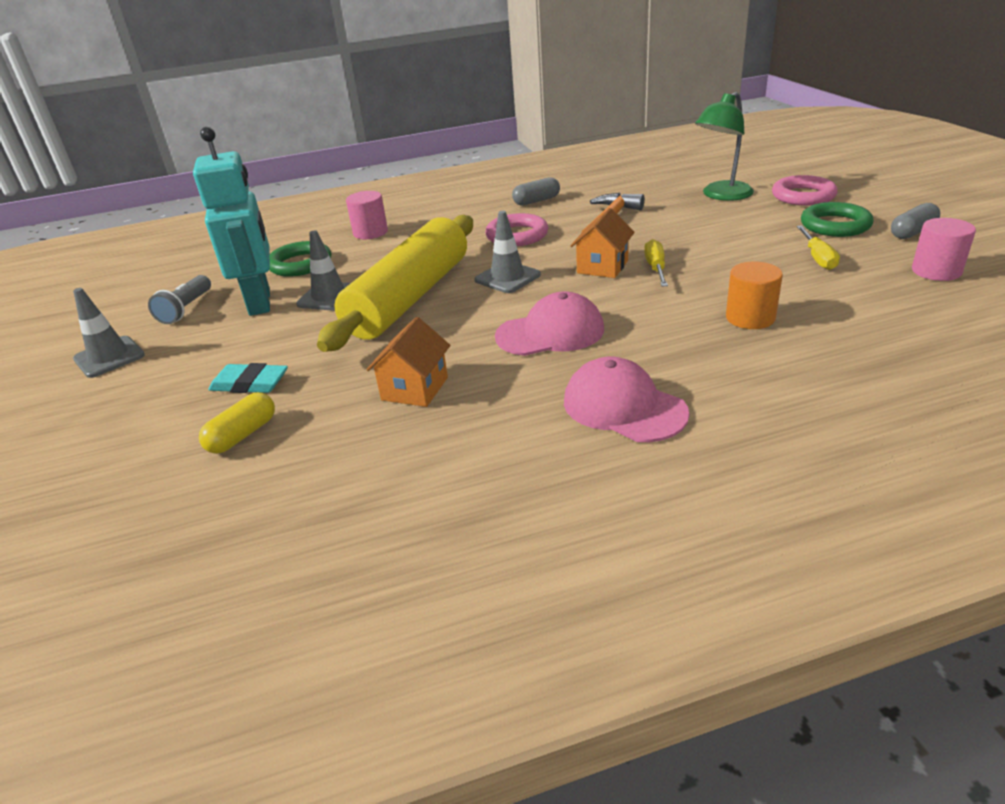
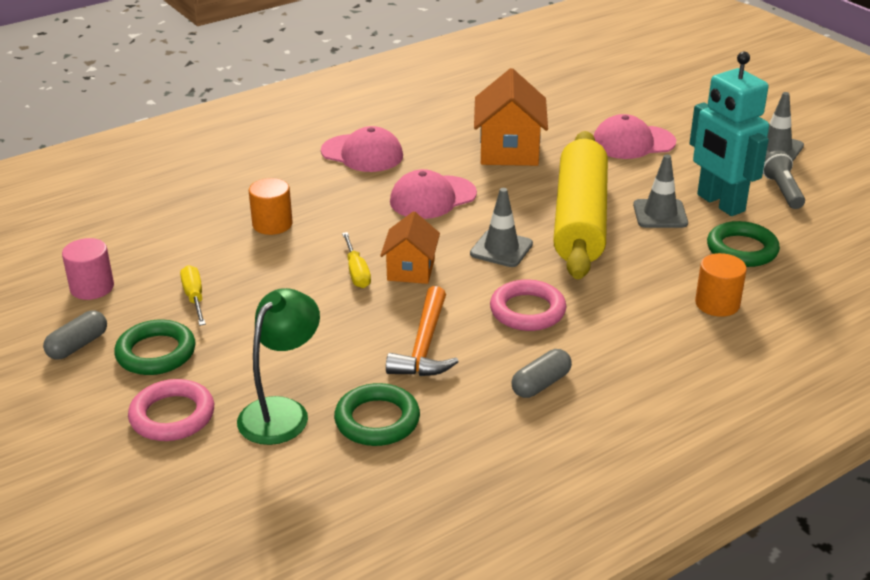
camera: 160 degrees right, 0 degrees up
(242, 435) = (596, 117): yellow capsule -> none
(250, 383) = (633, 142): turquoise eraser -> pink cap
(370, 232) = (717, 304): pink cylinder -> orange cylinder
(415, 389) = (509, 151): orange house -> orange house, size x1.60
(654, 190) = (377, 420): none -> green ring

